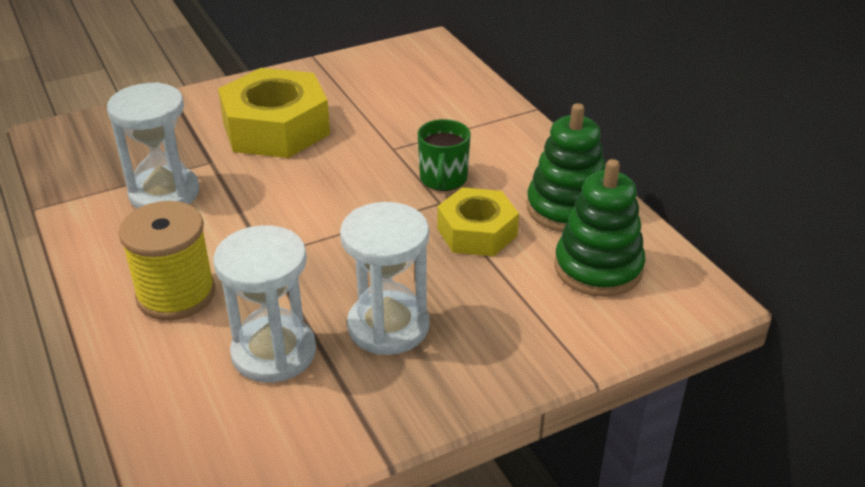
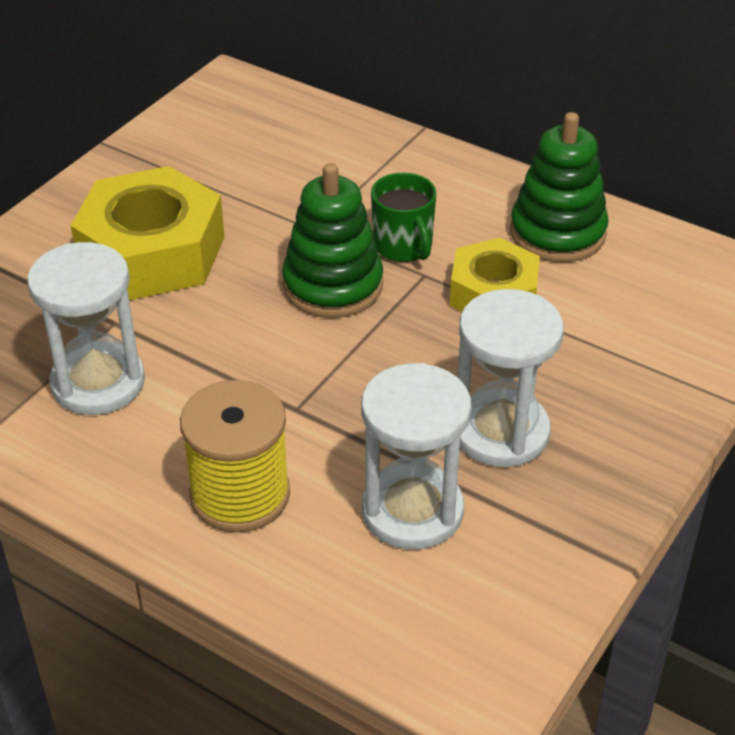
camera: 30 degrees left, 5 degrees up
(598, 268) = (643, 287): green stacking toy -> green stacking toy (333, 285)

